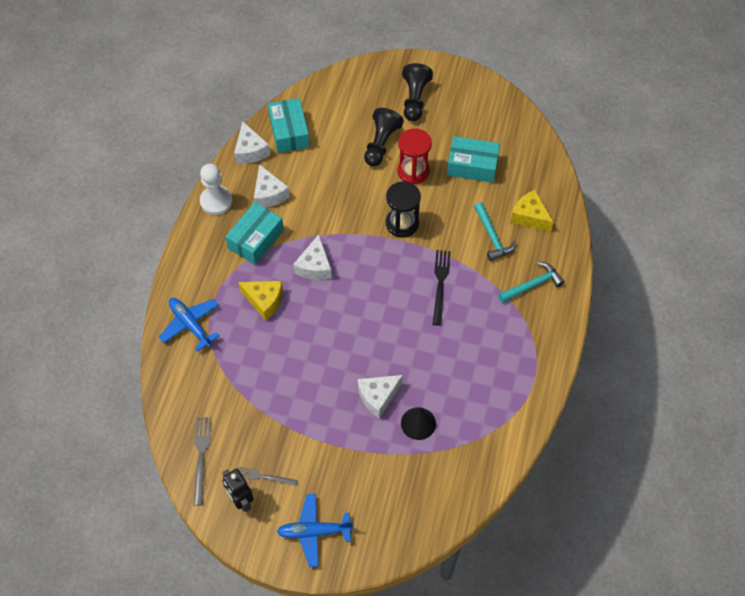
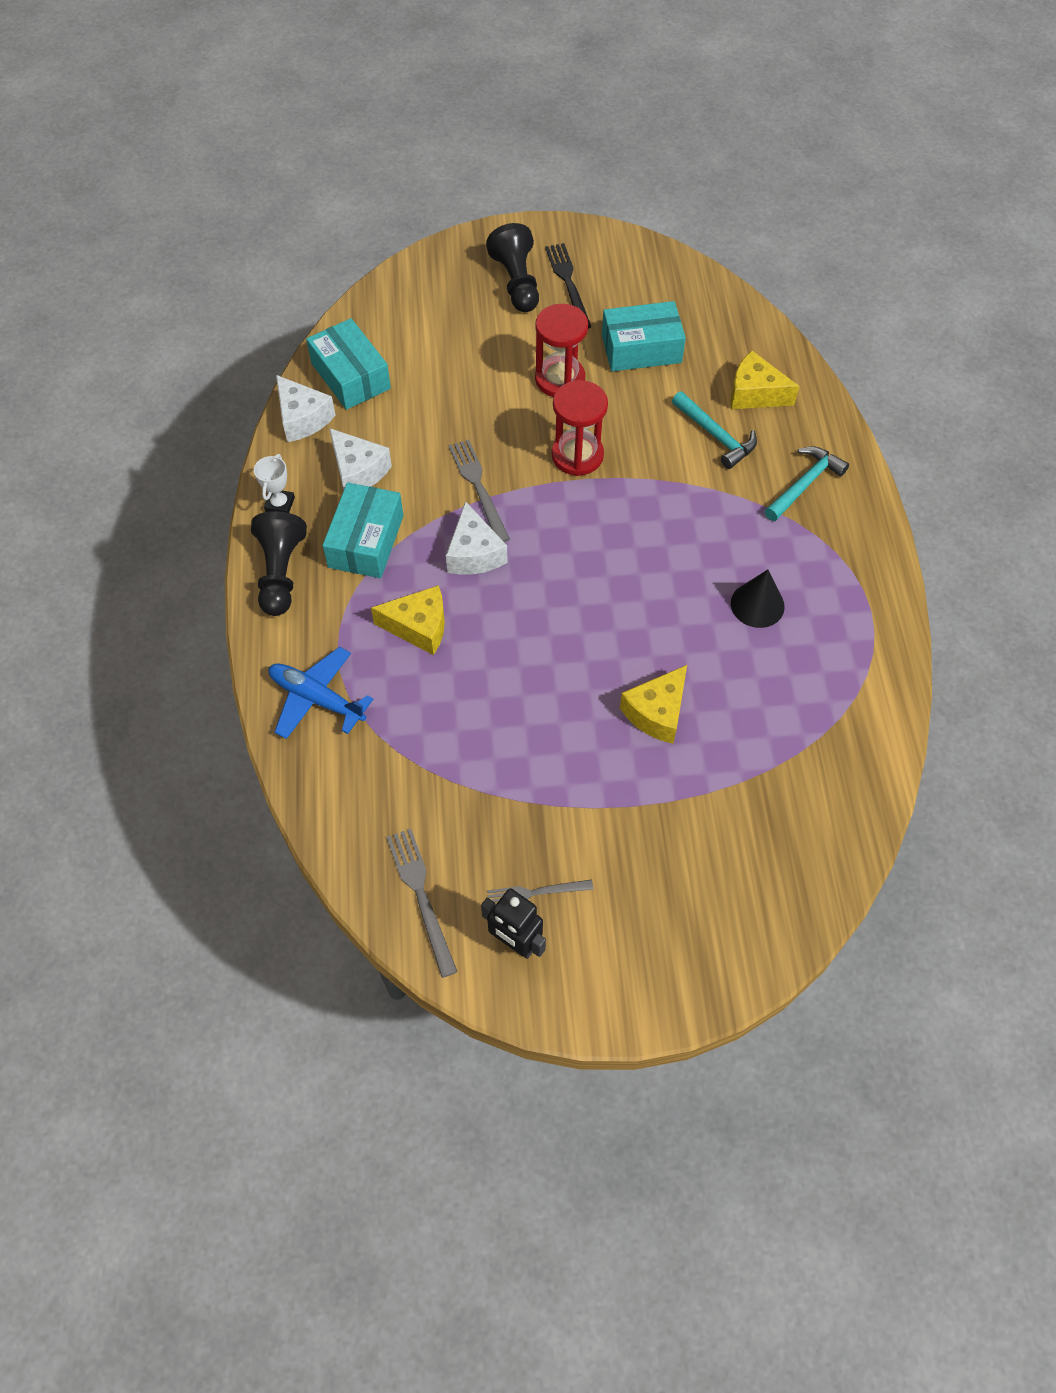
camera: 20 degrees left, 0 degrees up
(216, 201) = (280, 504): white pawn -> white trophy
(314, 532) = (653, 951): blue plane -> none
(334, 226) = (478, 487): none -> grey fork
(378, 396) = (657, 712): white cheese -> yellow cheese
(381, 144) = (495, 355): black pawn -> black pawn (280, 573)
(402, 224) = (577, 455): black hourglass -> red hourglass
(418, 423) = (735, 731): black cone -> black cone (757, 604)
(440, 284) = (673, 522): black fork -> black fork (568, 283)

